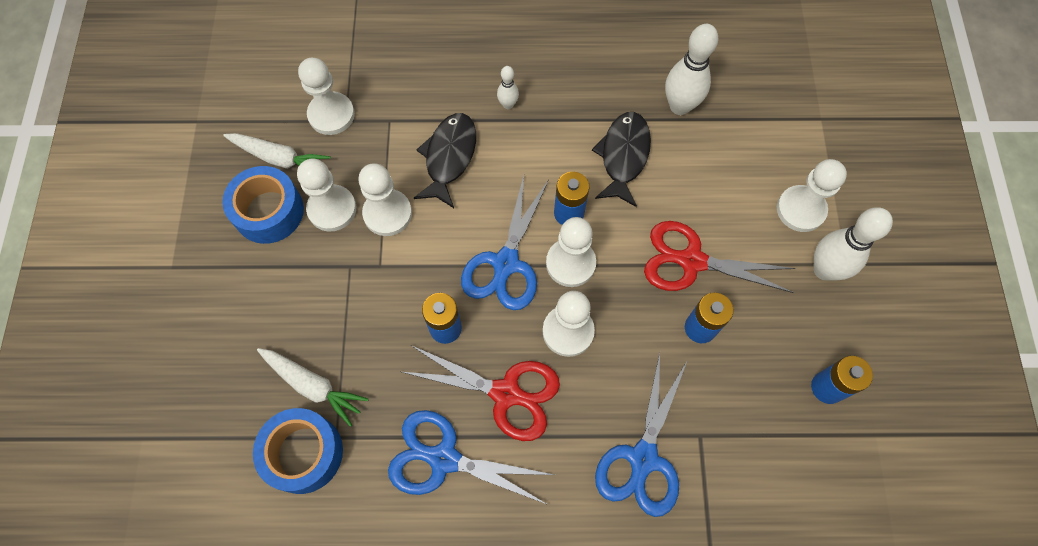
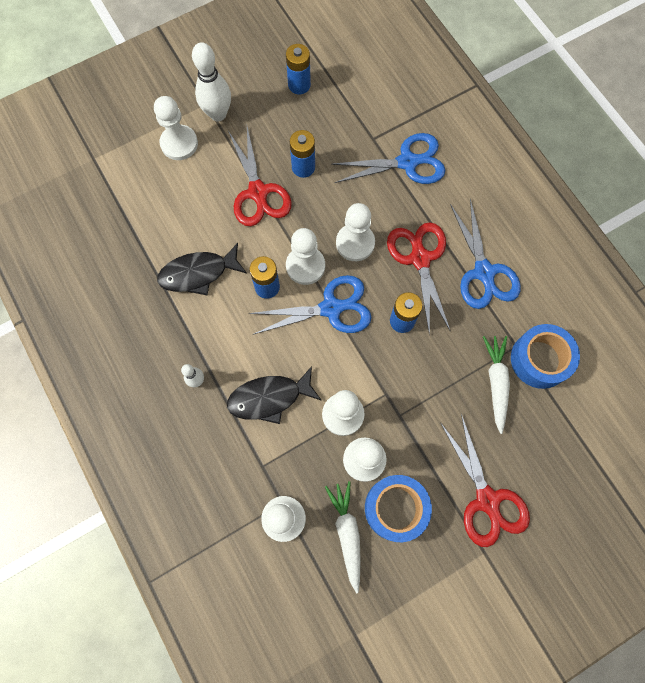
camera: 120 degrees left, 5 degrees up
(212, 299) = (487, 500): none -> red scissors
(679, 106) = (132, 255): white bowling pin -> none

